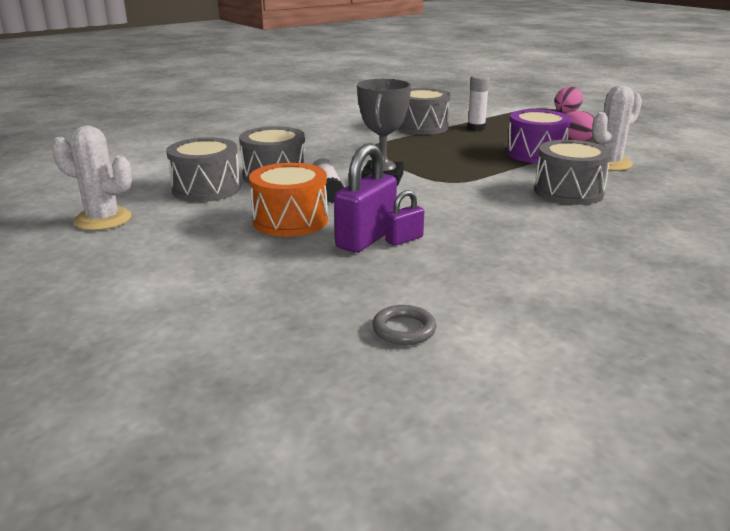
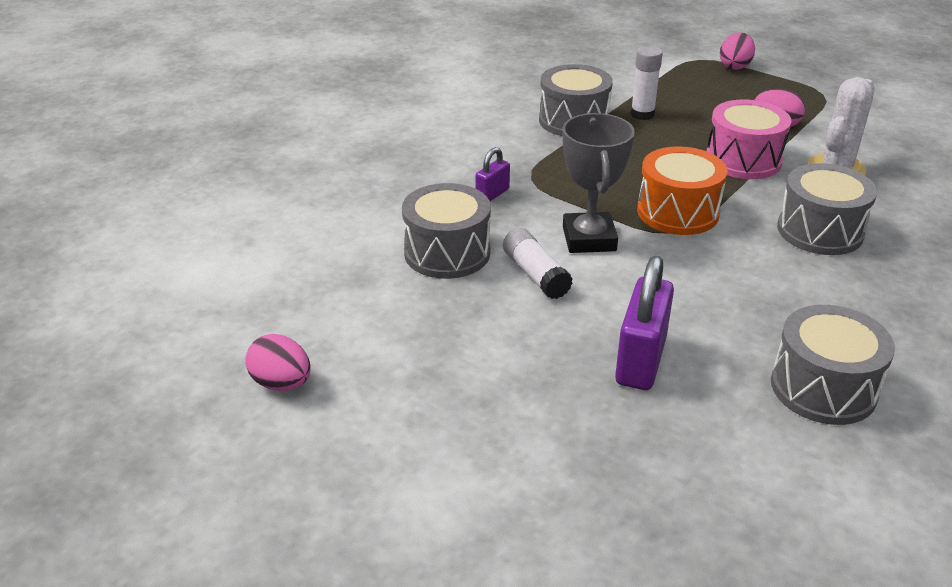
camera: 15 degrees left, 10 degrees up
(103, 219) = (282, 383): white cactus -> pink egg
(206, 189) = (376, 296): grey drum -> grey drum (823, 388)
(290, 220) = (528, 342): orange drum -> orange drum (678, 212)
(404, 239) = (685, 354): purple padlock -> purple padlock (492, 194)
(404, 329) = (778, 512): grey ring -> none
(535, 154) = (743, 160): purple drum -> pink drum

